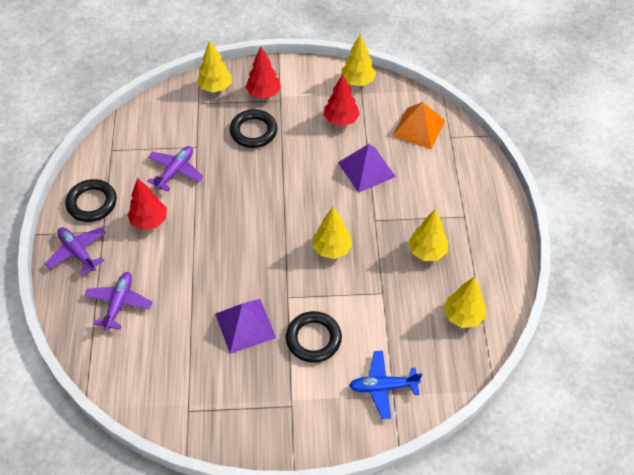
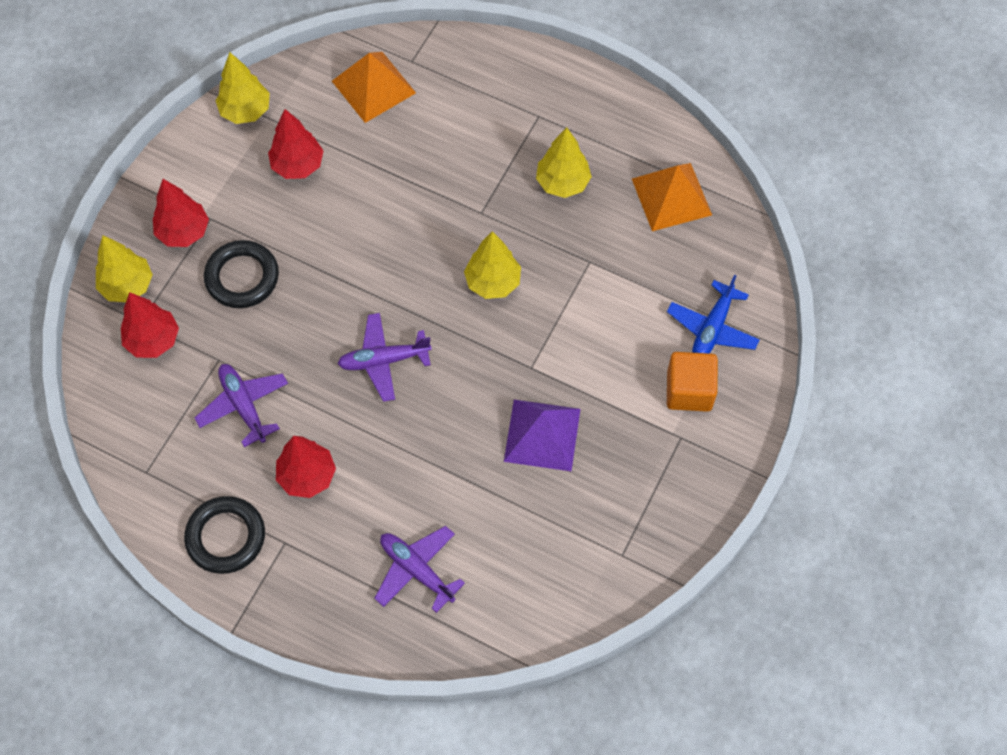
camera: 60 degrees left, 10 degrees up
(78, 252) = (300, 589): purple plane -> purple plane (384, 360)
(190, 114) = (153, 340): none -> red tree
(313, 339) = (607, 368): black ring -> none
(328, 395) = (689, 391): none -> orange cube
(366, 169) = (398, 179): purple pyramid -> none
(463, 316) = (671, 196): yellow tree -> orange pyramid

